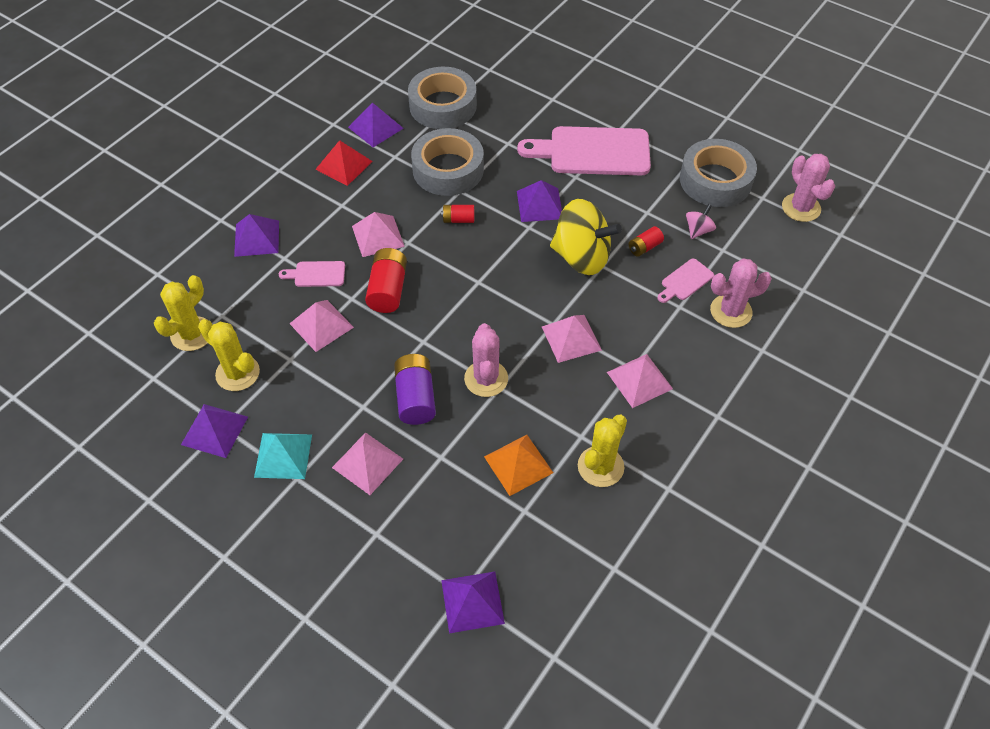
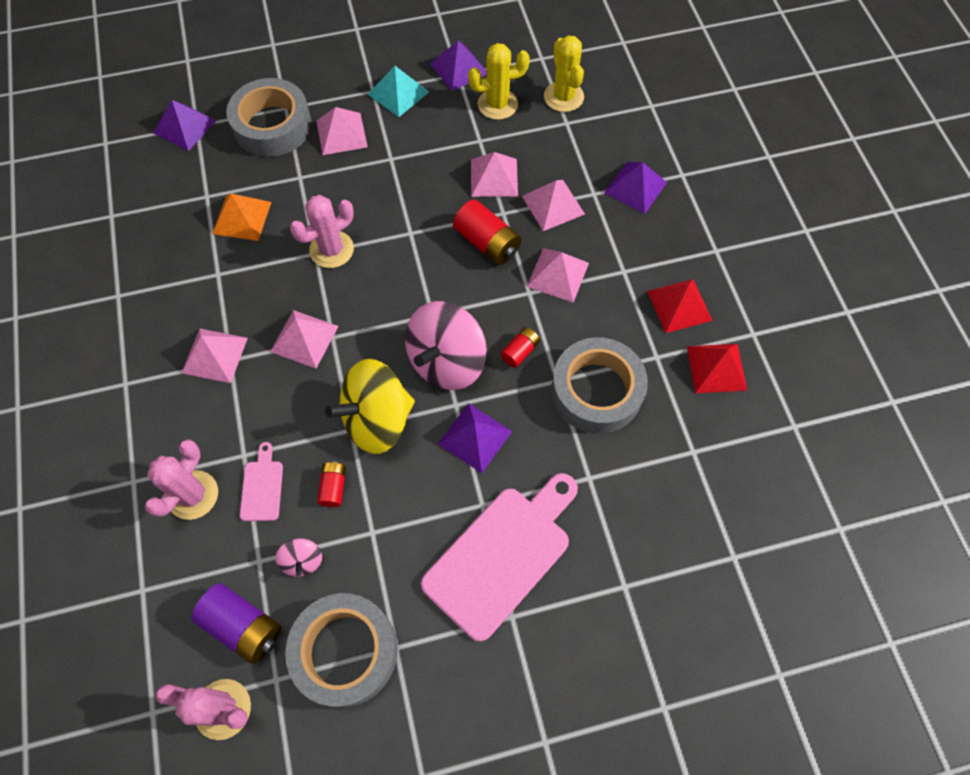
camera: 130 degrees right, 10 degrees up
(316, 274) = (553, 205): pink cutting board -> pink pyramid
(375, 127) = (716, 368): purple pyramid -> red pyramid
(415, 398) = (363, 194): purple battery -> purple battery (243, 626)
(443, 105) = (703, 457): grey tape -> grey tape (272, 126)
(486, 379) = (331, 249): pink cactus -> pink cactus turned 75 degrees counterclockwise
(504, 250) = (447, 362): none -> pink spinning top
(600, 466) = (182, 266): yellow cactus -> none

